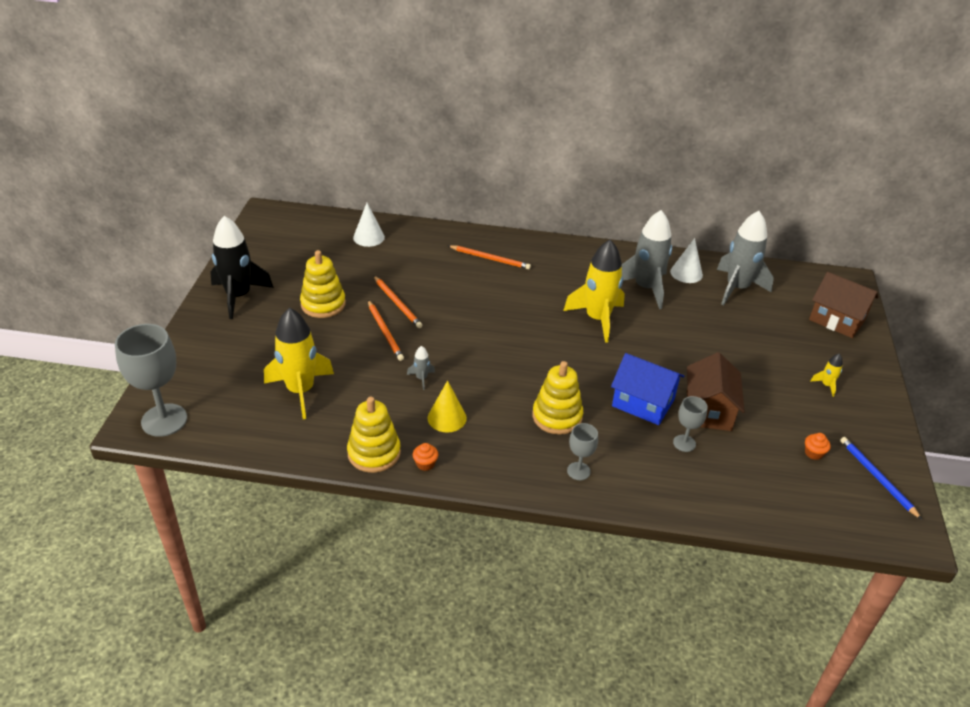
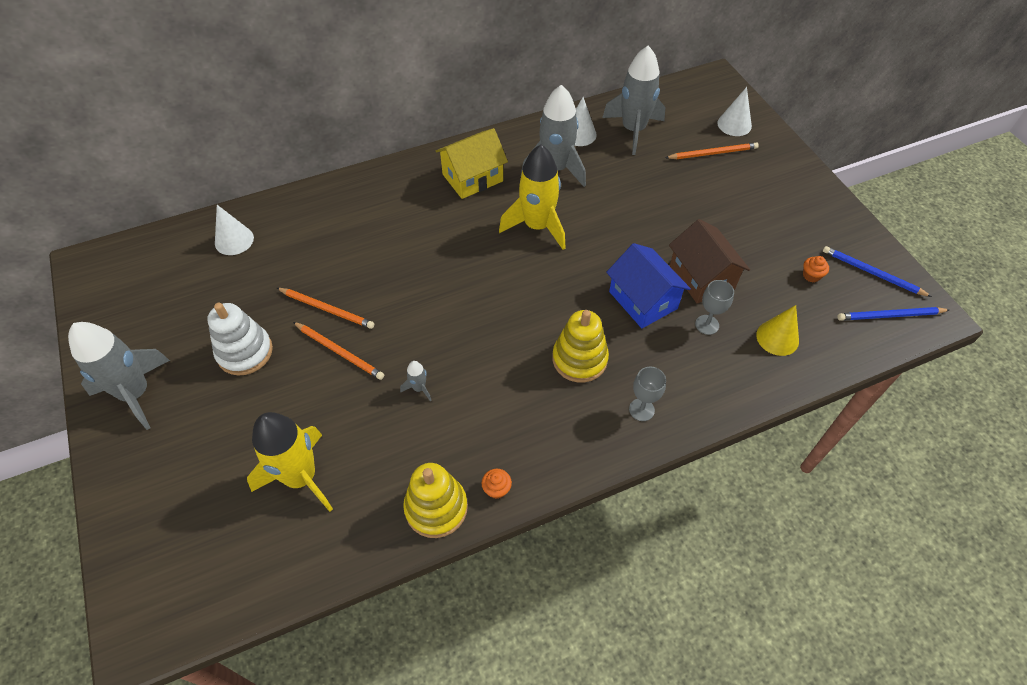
camera: 30 degrees left, 15 degrees up
(164, 420) = (167, 610): grey goblet -> none
(239, 296) = (136, 393): black rocket -> grey rocket
(323, 304) = (245, 352): yellow stacking toy -> white stacking toy
(447, 418) = (478, 421): yellow cone -> yellow cone (777, 338)
(490, 259) = (384, 206): orange pencil -> orange pencil (713, 153)
(572, 268) = (472, 177): none -> yellow house
(643, 403) = (643, 300): blue house -> blue house turned 60 degrees clockwise
(826, 385) = (773, 198): yellow rocket -> none
(837, 319) = (734, 124): brown house -> white cone
(866, 515) = (890, 315): none -> blue pencil

